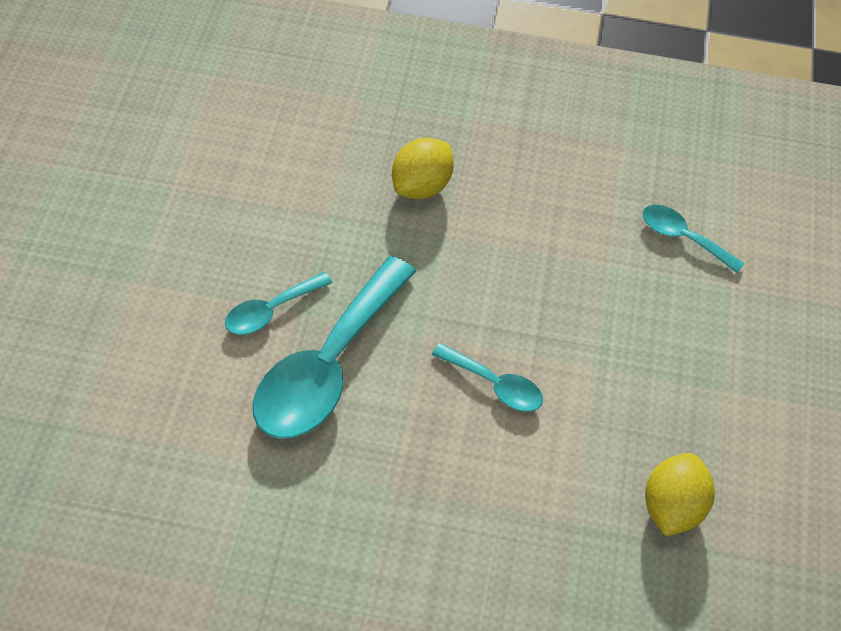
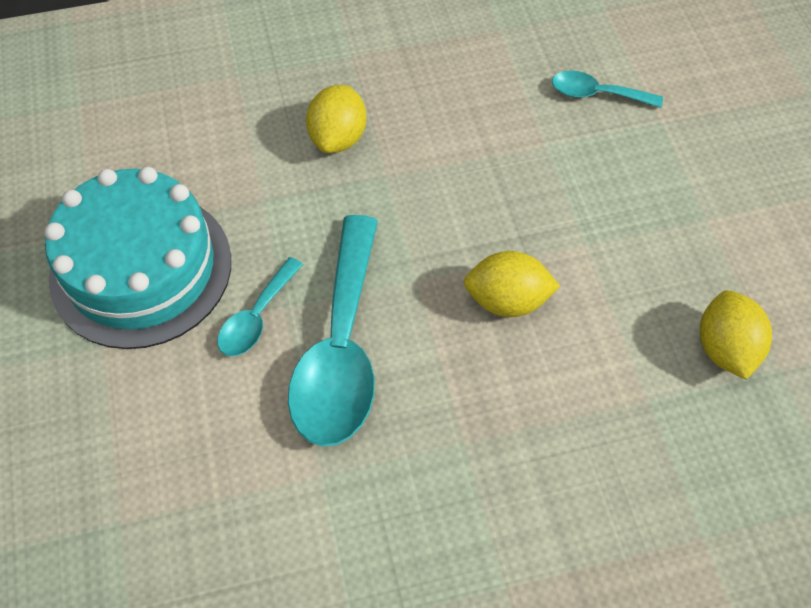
camera: 20 degrees left, 5 degrees up
(196, 232) = (141, 268): none -> turquoise cake
(495, 385) = (507, 300): turquoise spoon -> yellow lemon

